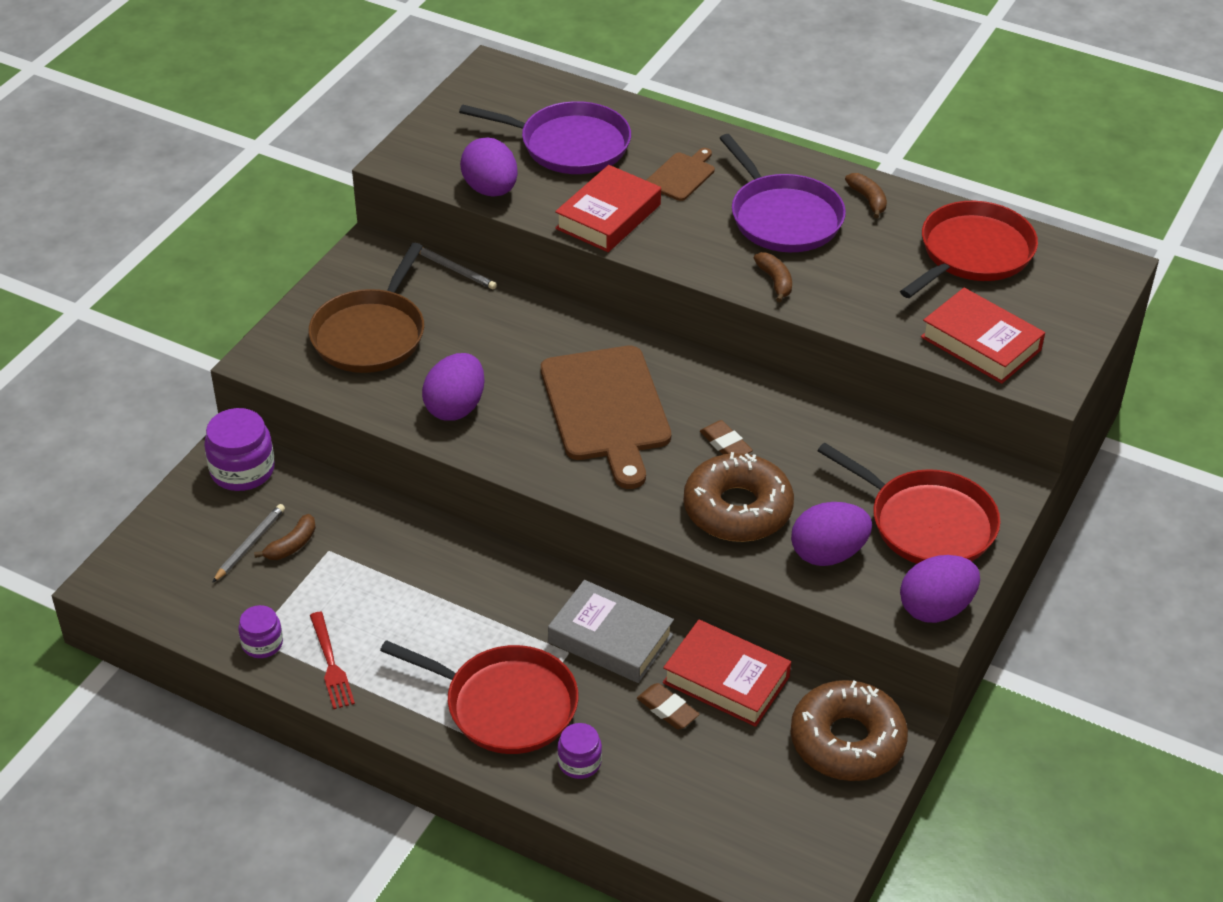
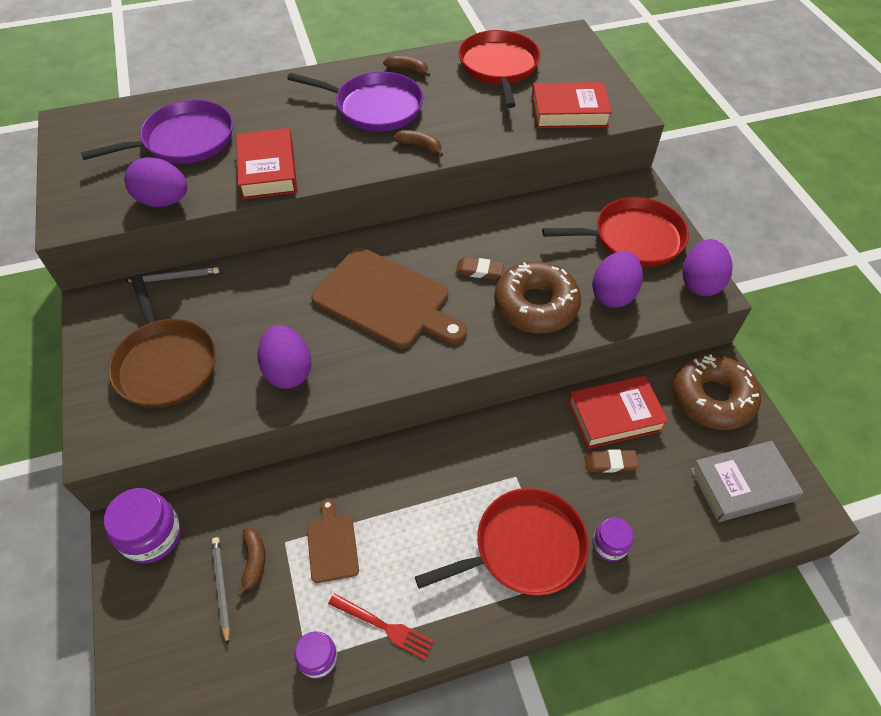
camera: 45 degrees left, 10 degrees up
(610, 639) = (527, 446): grey book -> grey book (741, 485)
(682, 175) = (282, 118): brown cutting board -> brown cutting board (332, 545)

